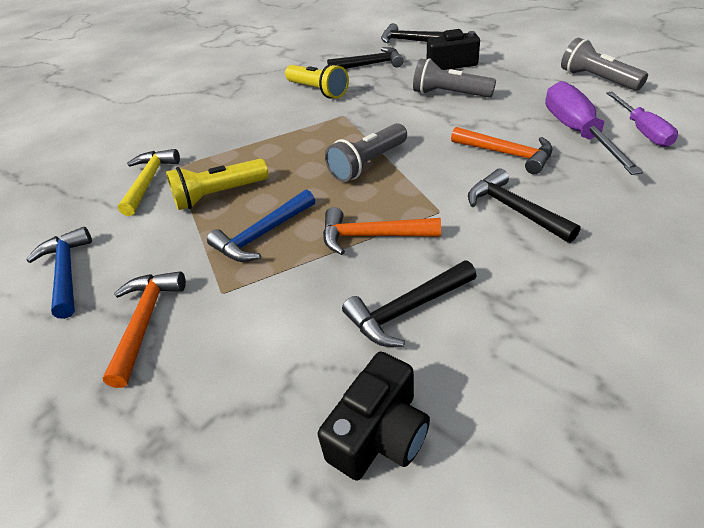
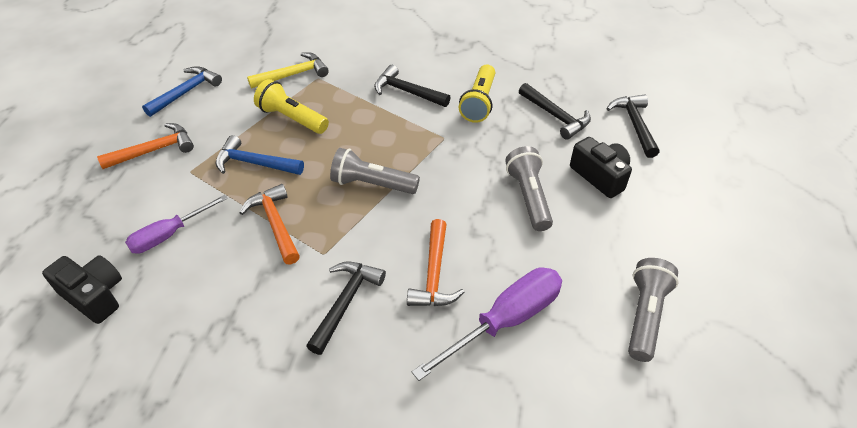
camera: 55 degrees right, 5 degrees up
(379, 433) = (94, 296): black camera -> black camera turned 150 degrees counterclockwise
(407, 310) = (201, 273): black hammer -> black hammer (407, 92)
(642, 131) = (540, 379): purple screwdriver -> purple screwdriver (169, 235)

